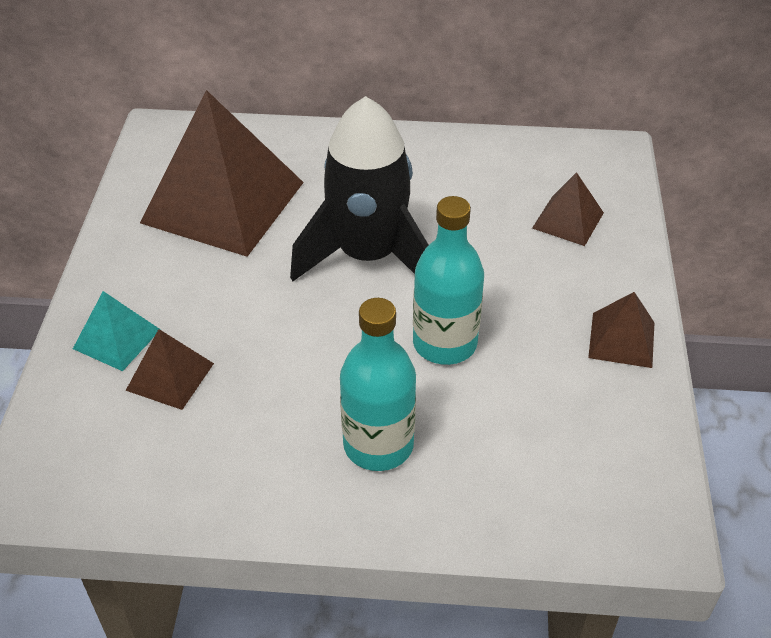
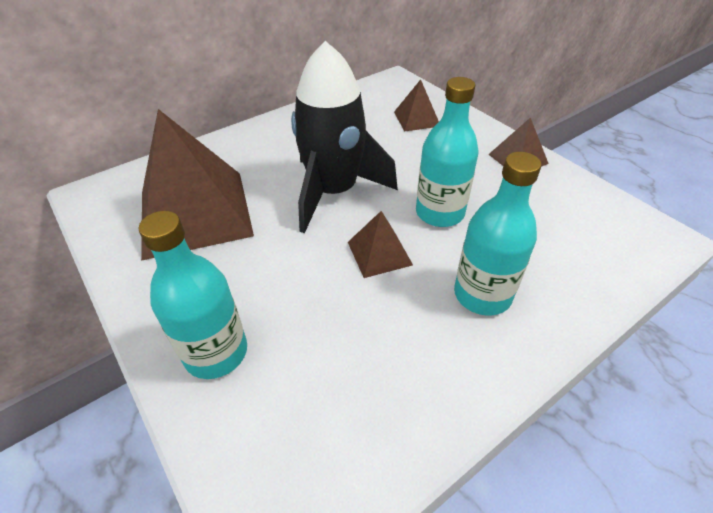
camera: 40 degrees left, 0 degrees up
(117, 339) = (216, 352): turquoise pyramid -> turquoise bottle
(170, 376) = (292, 350): brown pyramid -> brown pyramid (379, 253)

